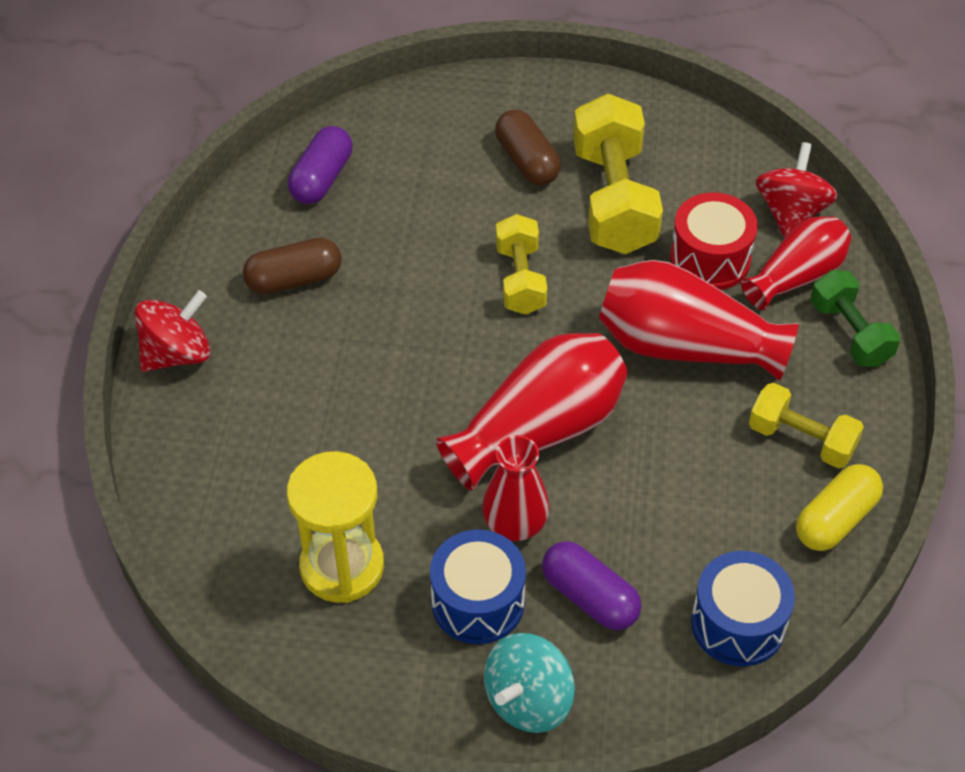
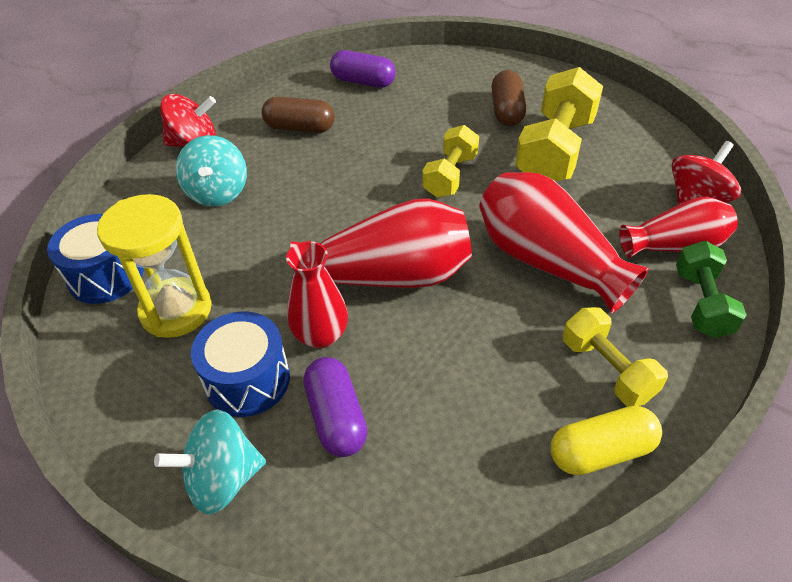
camera: 30 degrees right, 5 degrees down
(266, 409) = (217, 192): none -> turquoise spinning top
(321, 178) = (363, 82): purple capsule -> purple capsule turned 60 degrees clockwise
(710, 259) = (606, 210): red drum -> none
(738, 623) = (449, 503): blue drum -> blue drum (106, 275)

